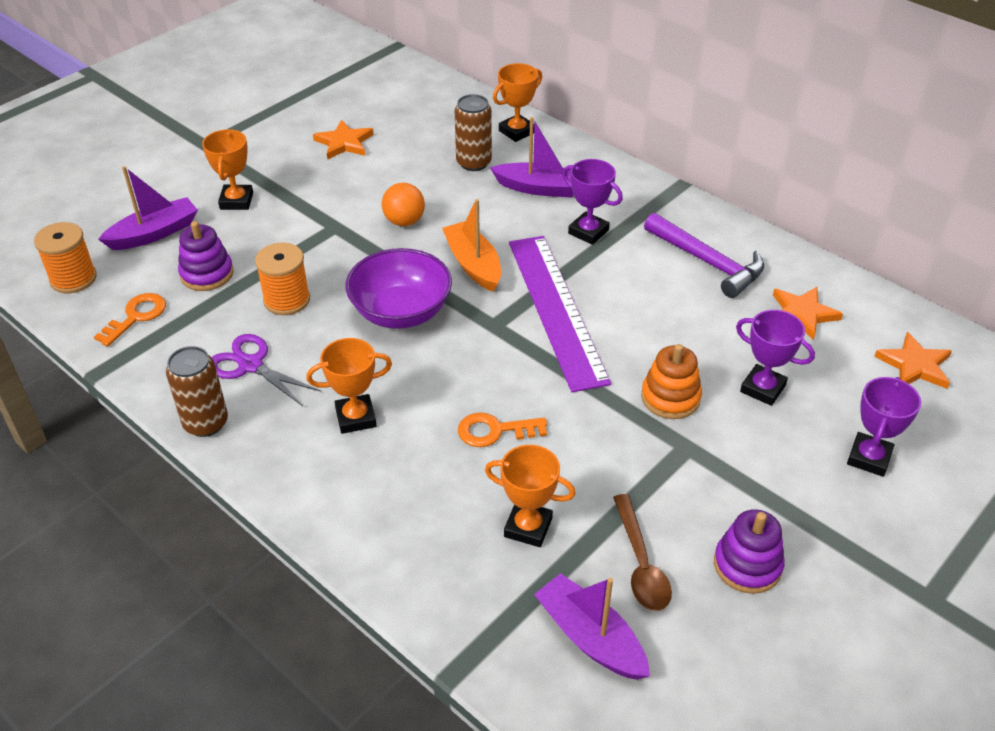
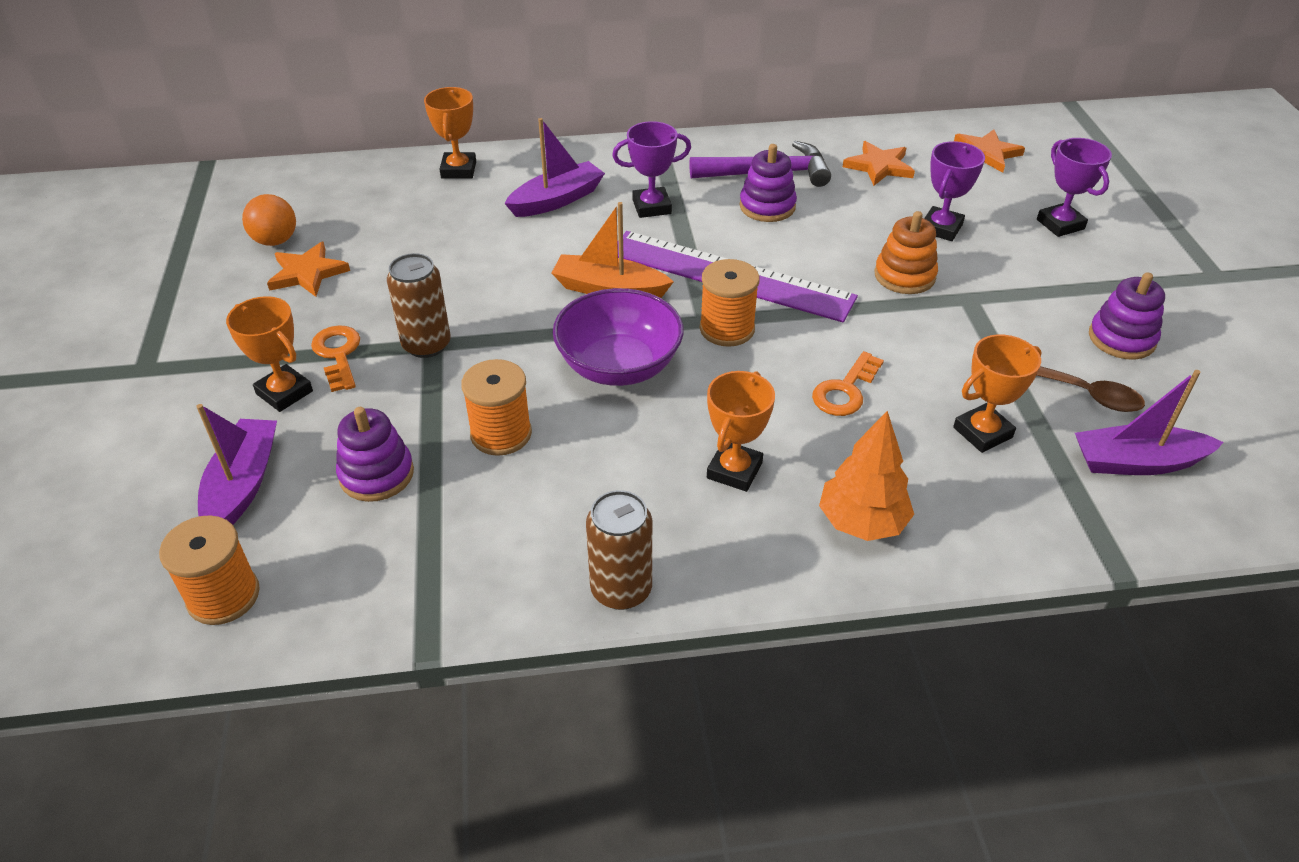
camera: 50 degrees left, 0 degrees up
(136, 316) = (372, 568): orange key -> orange key (338, 354)
(250, 365) = (570, 510): purple scissors -> none
(366, 505) = (862, 522): none -> orange tree
(404, 221) = (489, 297): orange ball -> orange ball (275, 241)
(474, 163) = (465, 215): brown can -> brown can (426, 345)
(495, 339) = (727, 329): none -> orange spool
(664, 284) = (767, 206): none -> purple stacking toy
(762, 388) = (941, 228): purple trophy -> purple trophy turned 45 degrees counterclockwise

